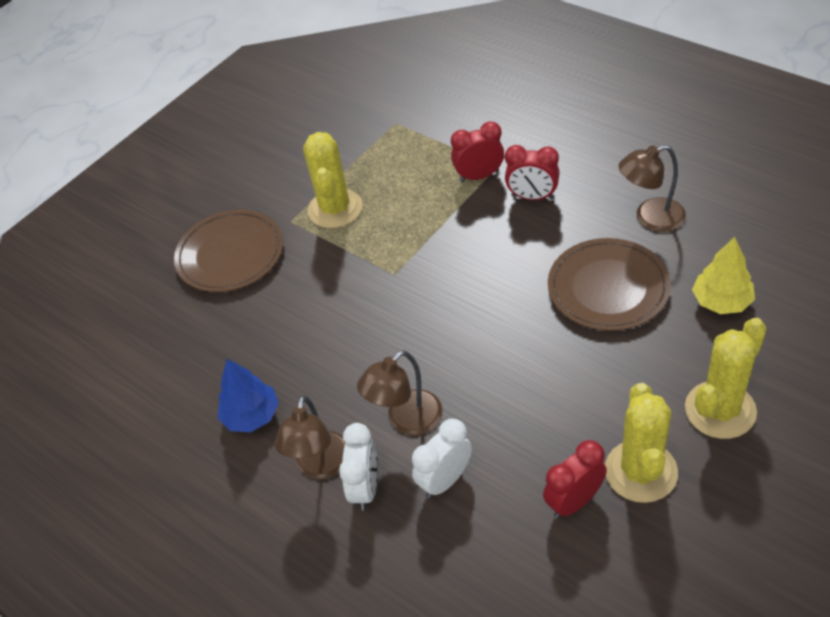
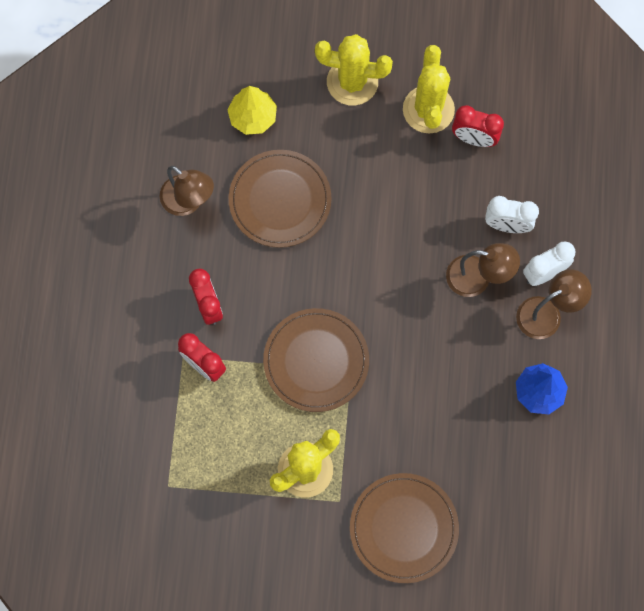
camera: 130 degrees left, 25 degrees up
(423, 252) = (316, 361): none -> brown plate
(641, 471) = (428, 109): yellow cactus -> yellow cactus turned 60 degrees counterclockwise

